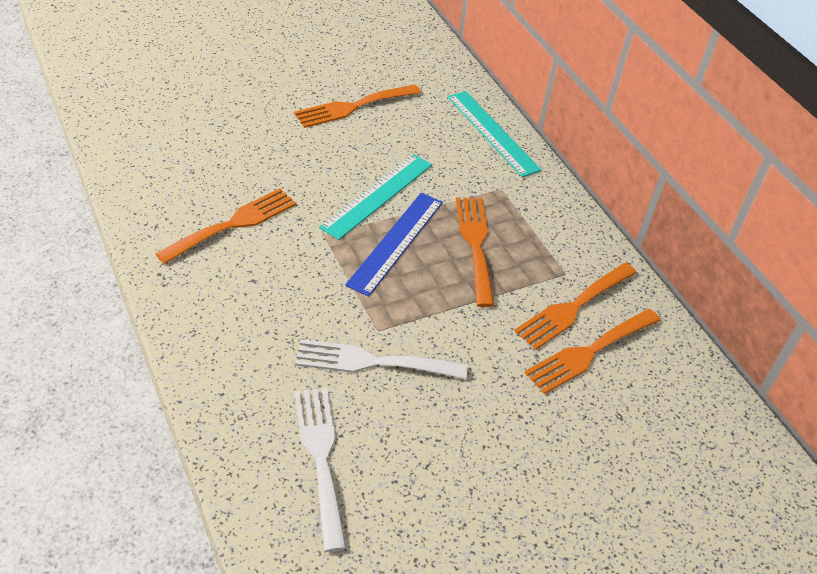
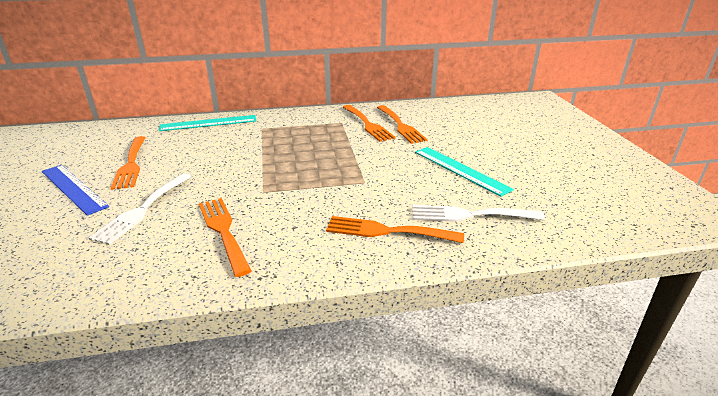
camera: 70 degrees left, 15 degrees down
(372, 362) = (392, 187): white fork -> white fork (142, 210)
(377, 195) = (237, 167): turquoise ruler -> turquoise ruler (460, 170)
(396, 242) = (287, 166): blue ruler -> blue ruler (73, 188)
(475, 245) = (305, 142): orange fork -> orange fork (387, 231)

